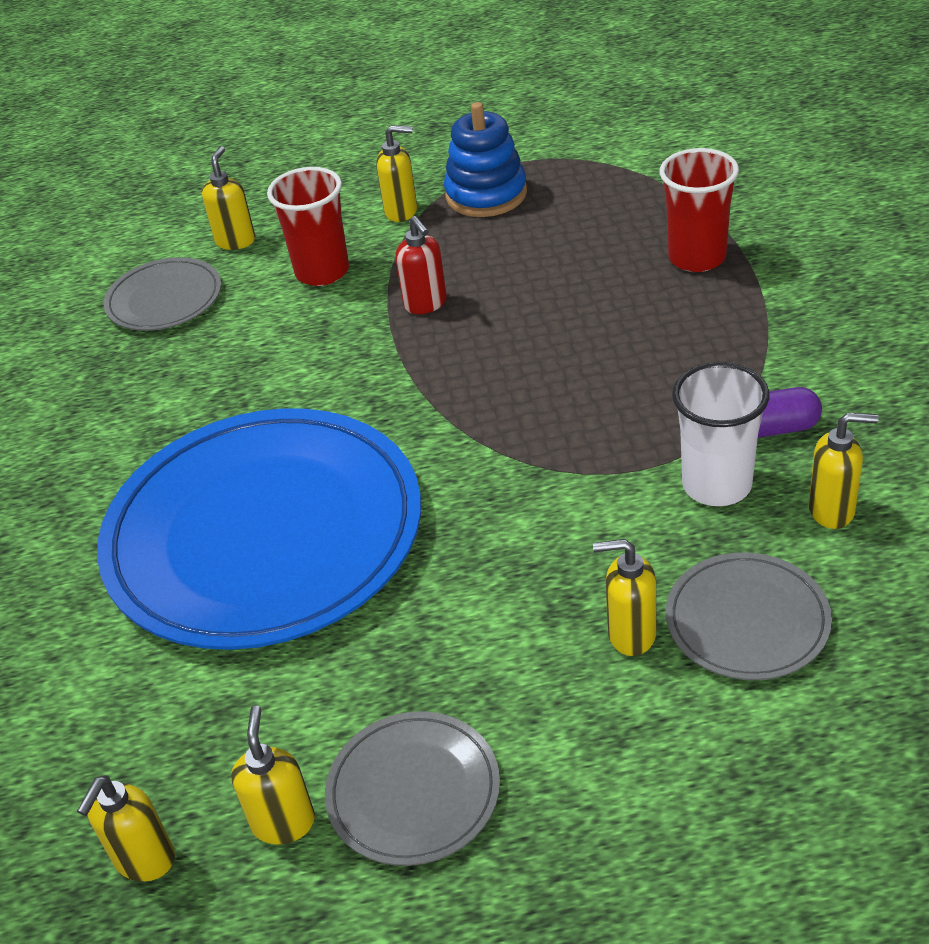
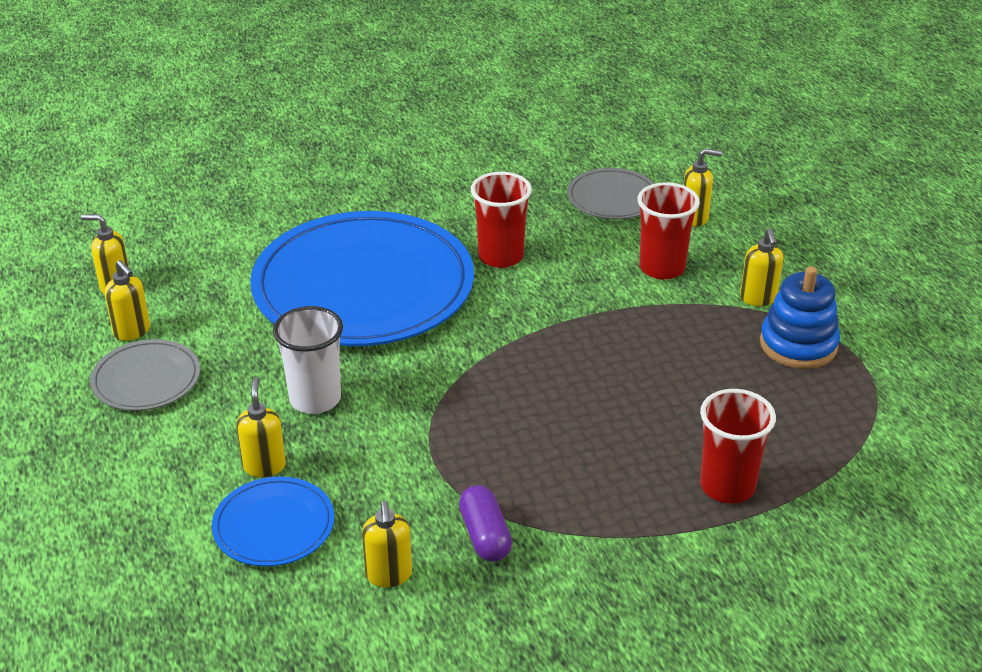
camera: 75 degrees right, 5 degrees down
(247, 399) = (500, 256): none -> red cup
(283, 822) = (132, 332): yellow soap dispenser -> yellow soap dispenser turned 60 degrees clockwise
(426, 304) = (628, 328): red soap dispenser -> none
(717, 485) = (417, 506): white cup -> white cup (315, 399)
(747, 620) = (274, 526): grey plate -> blue plate

